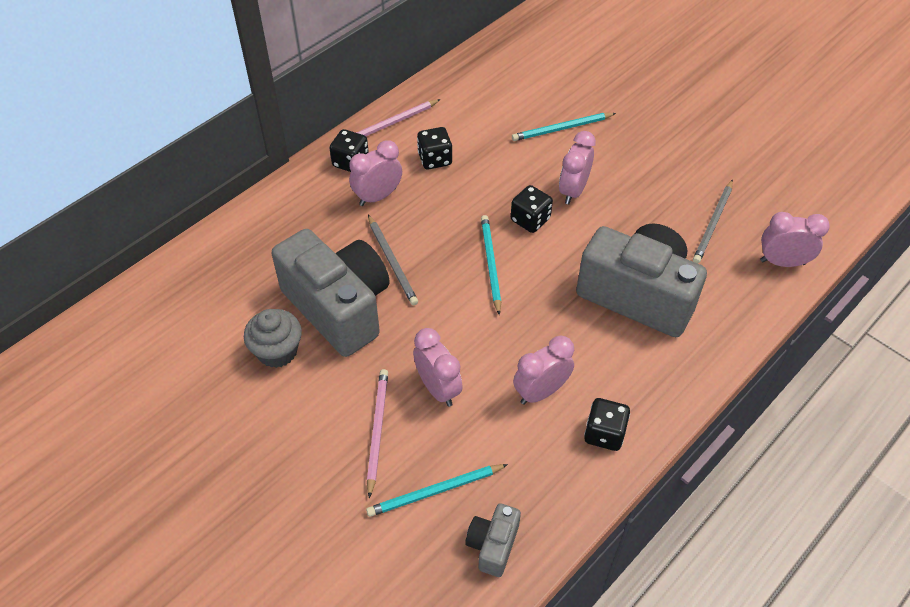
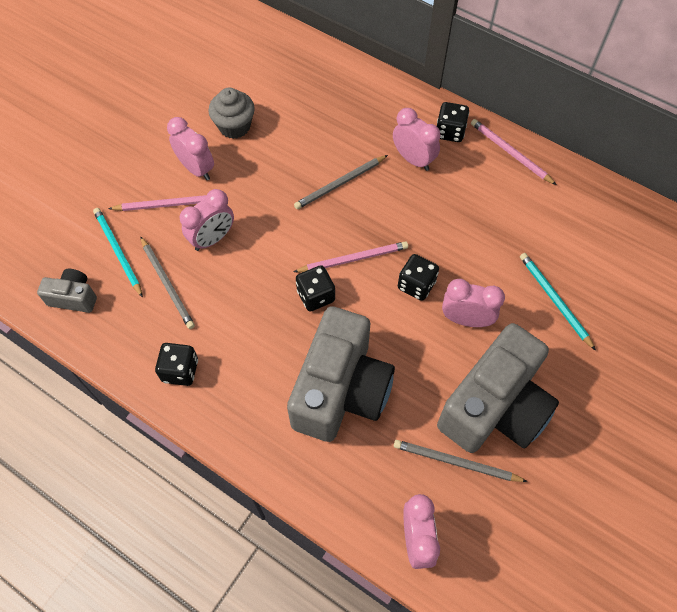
camera: 80 degrees right, 10 degrees up
(338, 307) = (284, 156): grey camera -> grey camera (494, 407)
(435, 159) = (473, 195): black dice -> black dice (316, 296)
(490, 264) = (353, 259): turquoise pencil -> pink pencil
(491, 439) = (167, 284): none -> grey pencil
(541, 392) = (218, 316): pink clock -> pink clock (196, 169)

